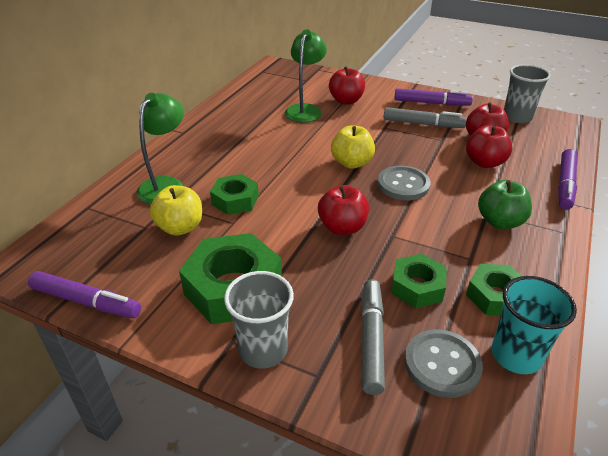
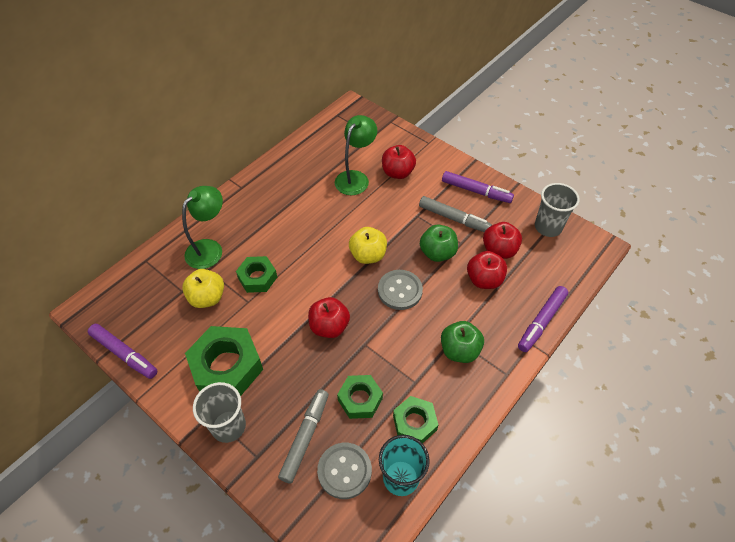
camera: 15 degrees right, 15 degrees up
(423, 150) = (437, 253): none -> green apple

